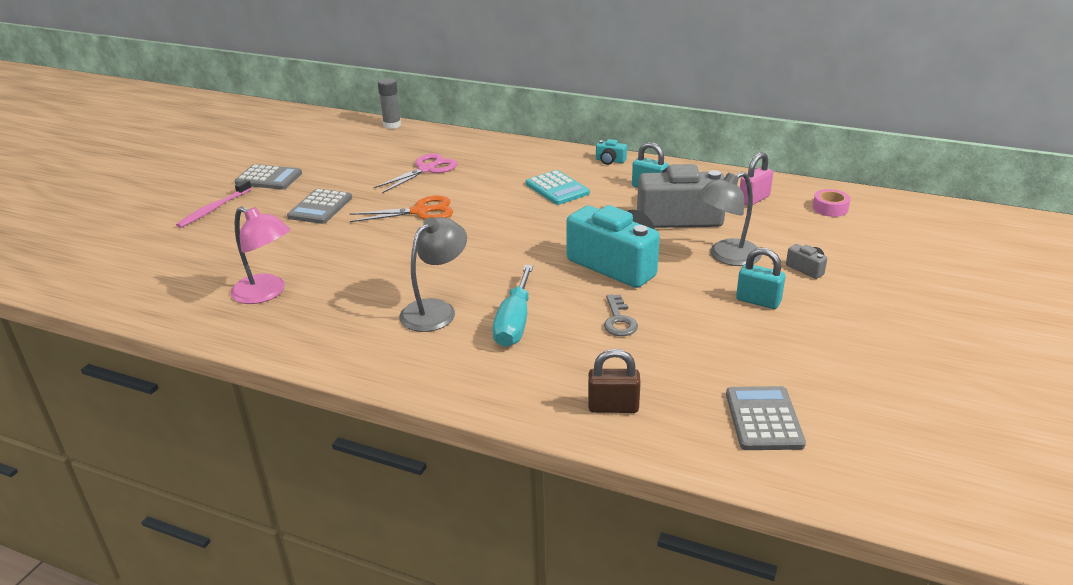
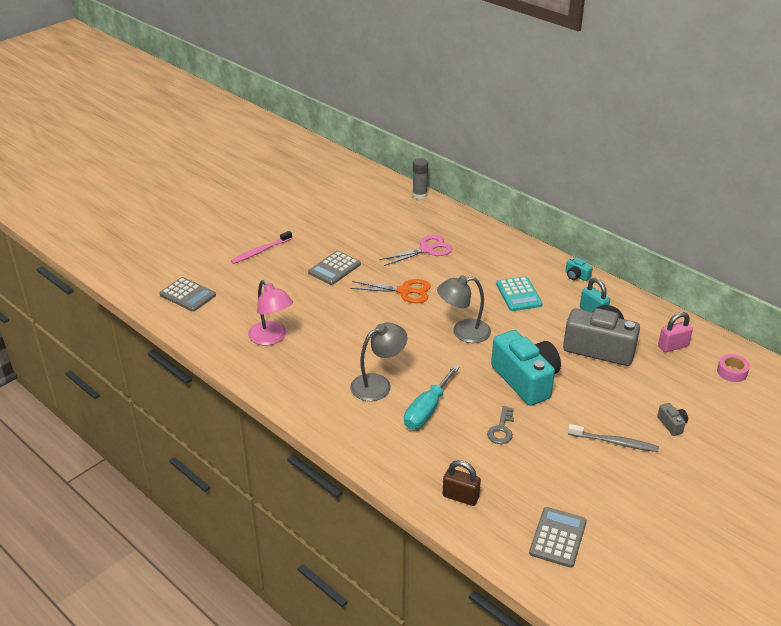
camera: 20 degrees right, 5 degrees up
(268, 178) = (307, 230): grey calculator -> grey calculator (187, 295)
(726, 256) = (615, 396): grey lamp -> grey lamp (463, 332)
(758, 301) = (615, 442): turquoise padlock -> grey toothbrush

